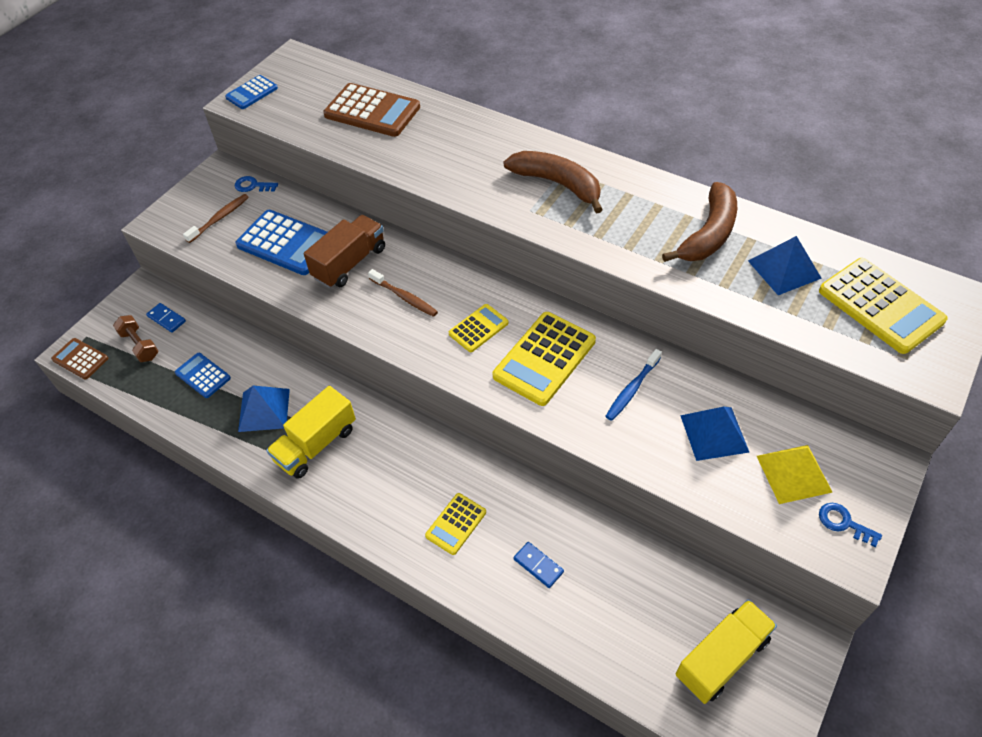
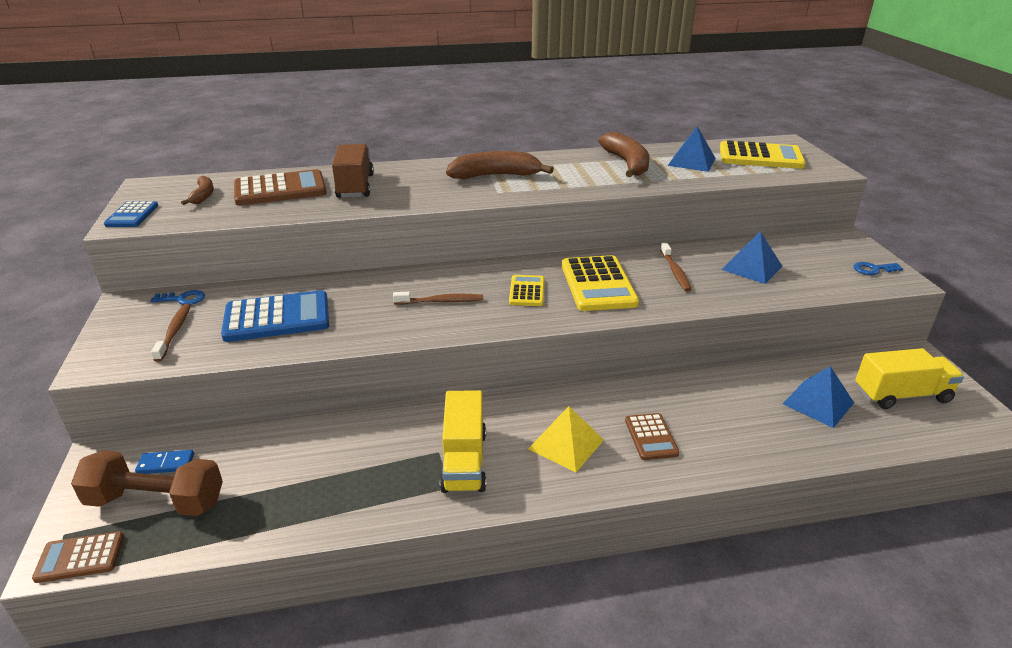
camera: 45 degrees left, 20 degrees down
(139, 345) = (156, 501): brown dumbbell -> brown dumbbell, size x1.72
(203, 375) = (272, 482): blue calculator -> none
(253, 186) = (183, 299): blue key -> blue key turned 150 degrees counterclockwise
(264, 410) = (378, 468): blue pyramid -> blue pyramid (818, 403)
(315, 91) = (203, 195): none -> brown banana
(349, 263) = (360, 304): brown truck -> brown truck (355, 186)
(456, 524) = (651, 437): yellow calculator -> brown calculator
(538, 565) = (739, 422): blue domino -> none
(632, 389) = (675, 272): blue toothbrush -> brown toothbrush
(721, 658) = (901, 395): yellow truck -> yellow truck turned 75 degrees clockwise
(793, 474) = (817, 263): yellow pyramid -> yellow pyramid (566, 444)

